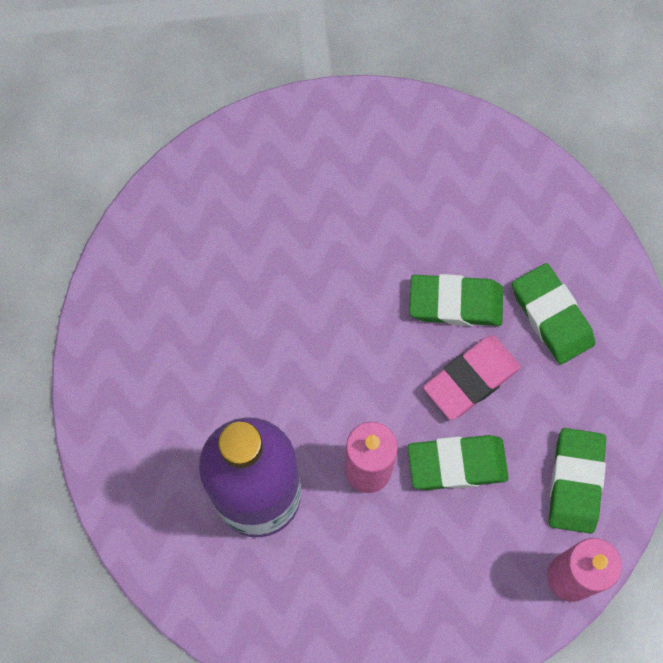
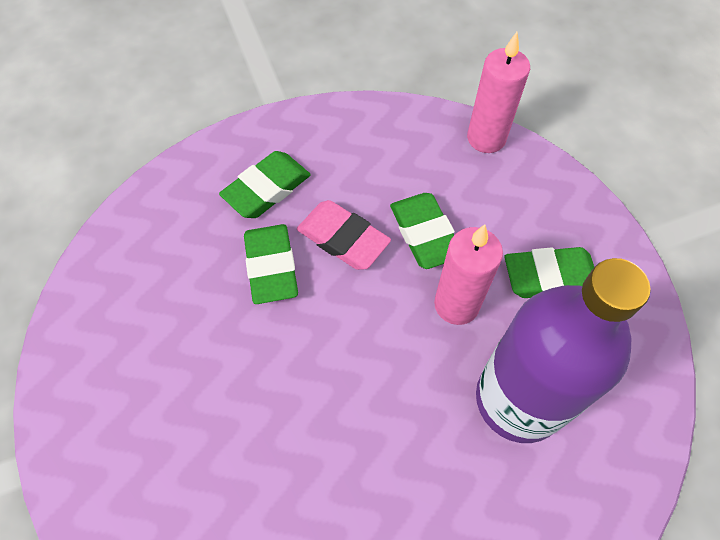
camera: 105 degrees left, 10 degrees down
(575, 482) = (408, 147): green eraser -> green eraser (549, 276)

